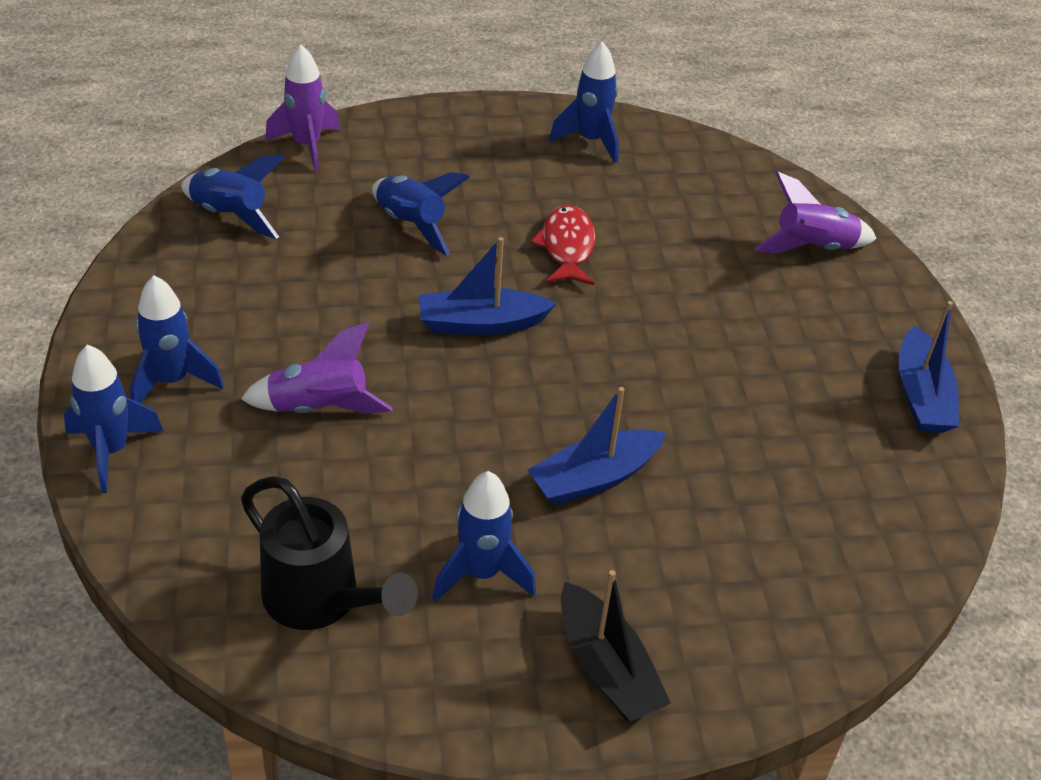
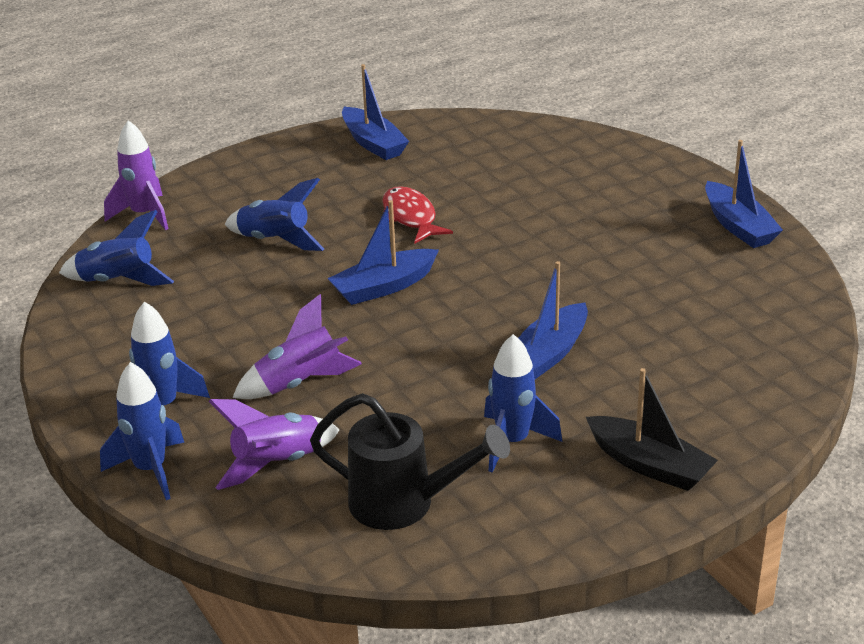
camera: 20 degrees left, 10 degrees down
(590, 141) = (373, 143): blue rocket -> blue boat
(813, 248) = (593, 161): purple rocket -> purple rocket (278, 464)

